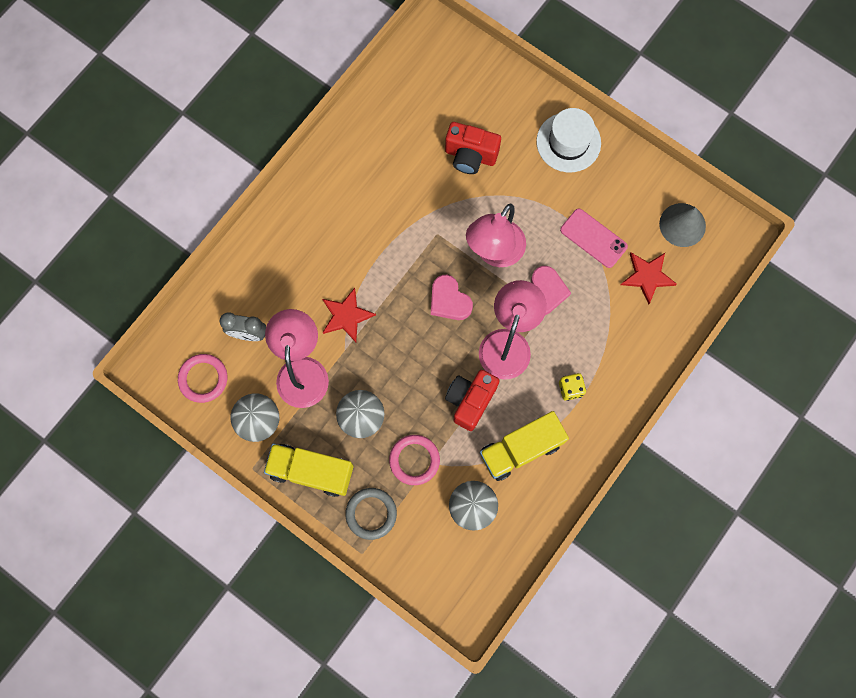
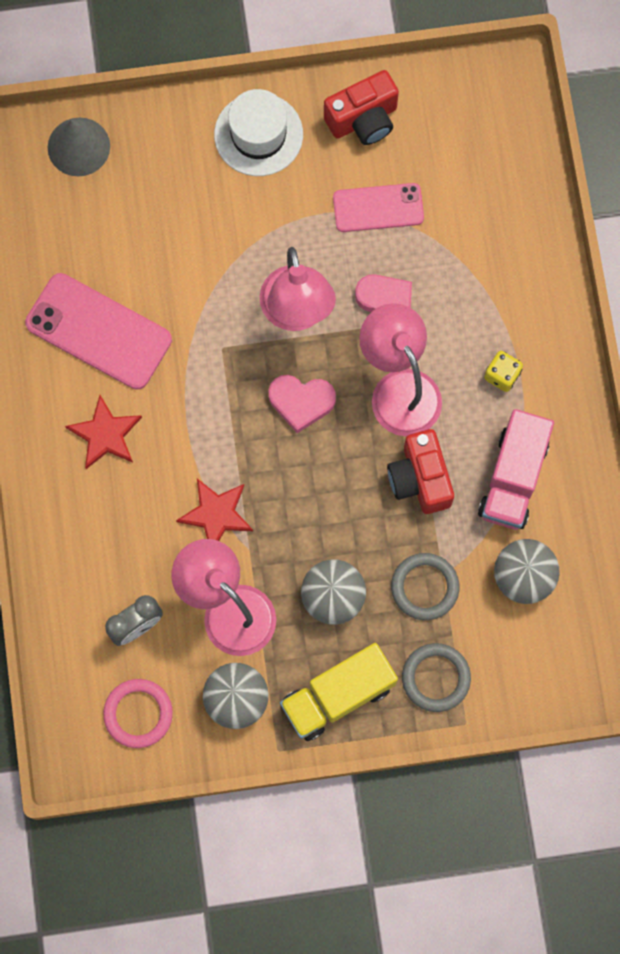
camera: 45 degrees left, 0 degrees up
(383, 166) = (98, 331): none -> pink phone
(414, 460) = (424, 587): pink ring -> grey ring
(470, 156) = (175, 239): red camera -> red camera (363, 120)
(520, 449) = (513, 478): yellow truck -> pink truck
(647, 276) = (466, 197): red star -> red star (105, 434)
(682, 225) = (449, 115): grey cone -> grey cone (78, 146)

